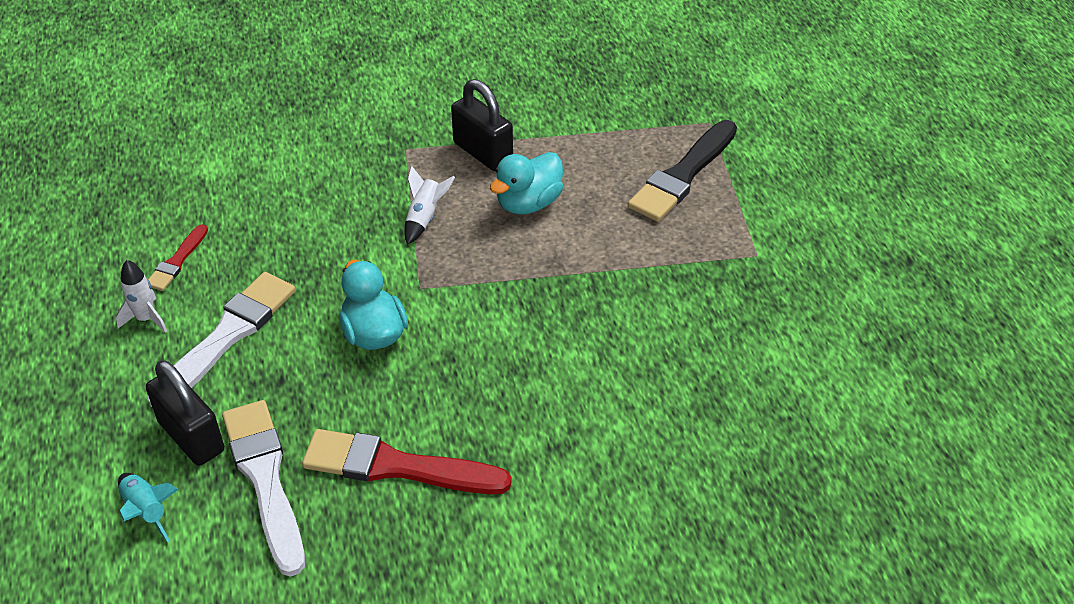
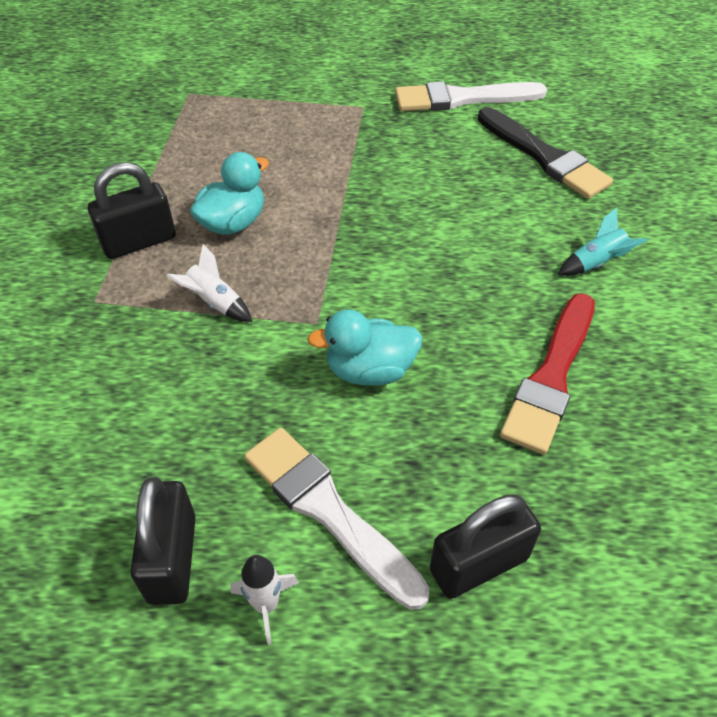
camera: 75 degrees left, 5 degrees up
(147, 511) = (585, 622): turquoise rocket -> turquoise rocket (596, 263)
(177, 261) = (172, 558): red brush -> black padlock
(265, 479) = (553, 493): white brush -> white brush (463, 98)
(528, 203) = (233, 223): turquoise duck -> turquoise duck turned 105 degrees counterclockwise
(683, 175) = (247, 122): black brush -> black brush (544, 156)

